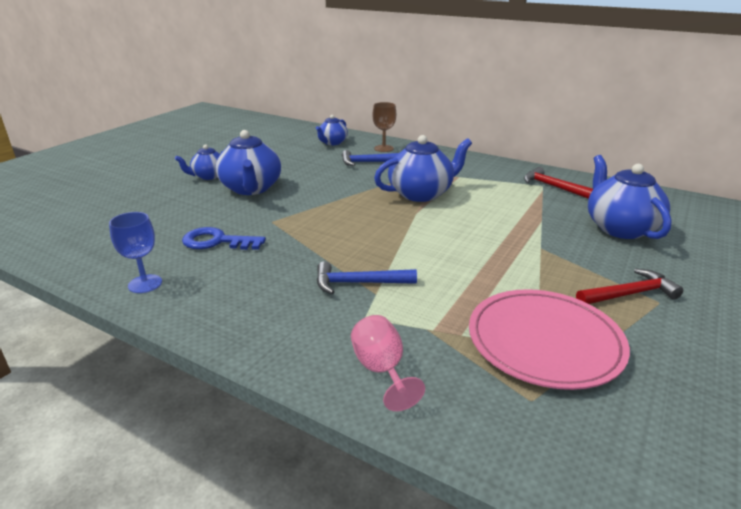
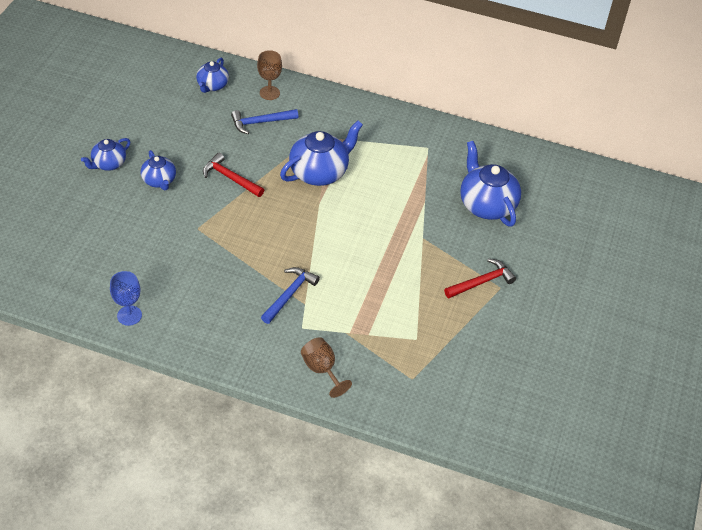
camera: 15 degrees left, 20 degrees up
(217, 241) = (162, 260): blue key -> none
(251, 188) = (159, 181): blue teapot -> blue teapot, size x0.58
(358, 283) = (290, 294): blue hammer -> blue hammer turned 135 degrees clockwise
(381, 370) = (322, 370): pink goblet -> brown goblet
(544, 342) = (421, 333): pink plate -> none
(553, 187) = (437, 148): red hammer -> red hammer (230, 178)

